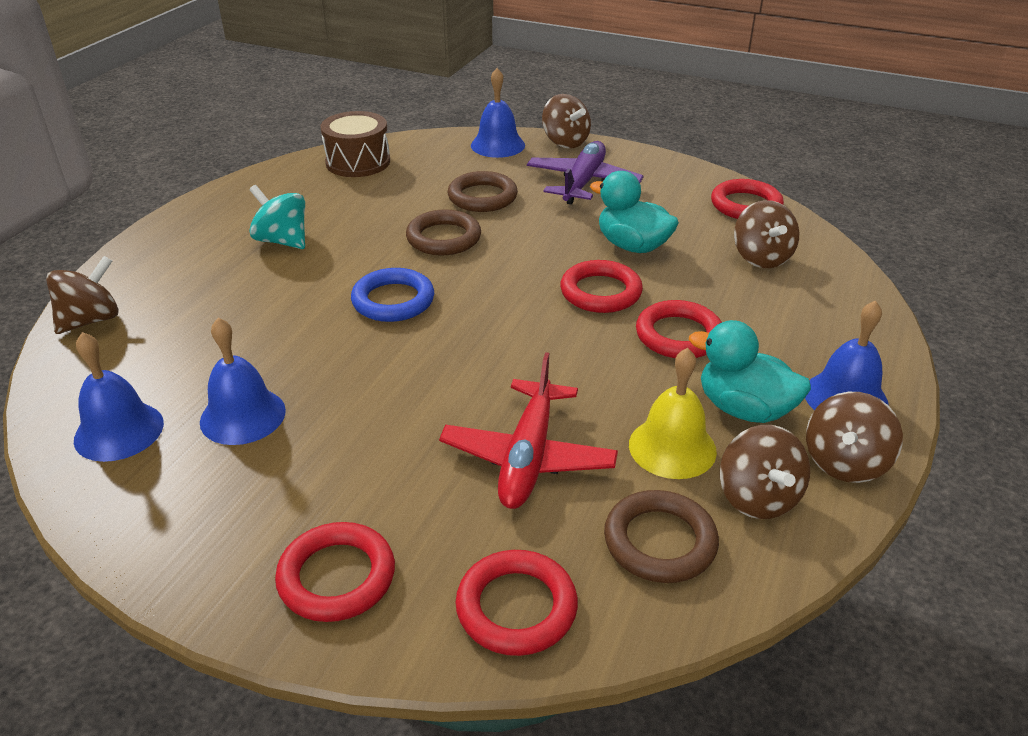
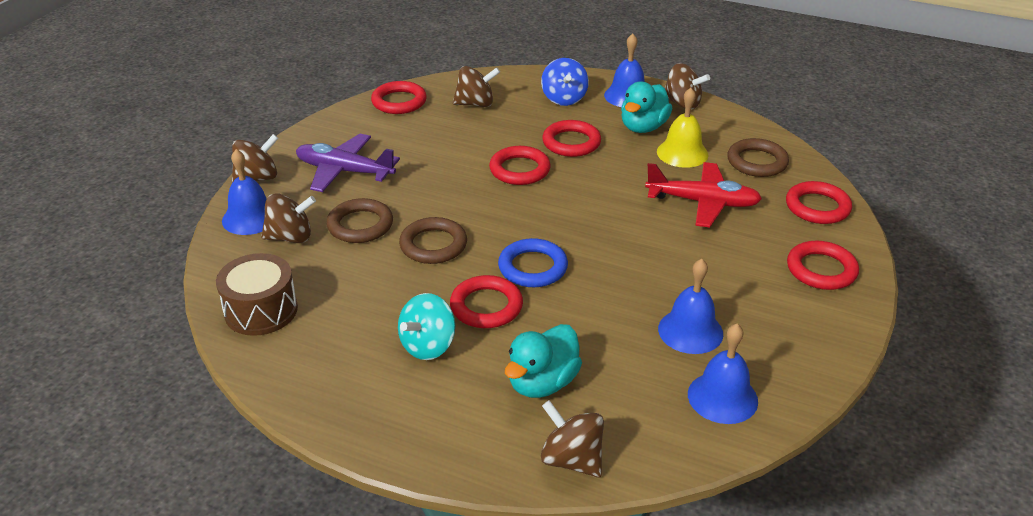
camera: 90 degrees left, 0 degrees up
(332, 271) = (486, 306): none -> red ring
(632, 246) = (455, 153): turquoise duck -> turquoise duck (542, 383)
(757, 498) = (716, 131): brown spinning top -> brown spinning top (290, 237)
(807, 332) = (564, 99): none -> blue spinning top

